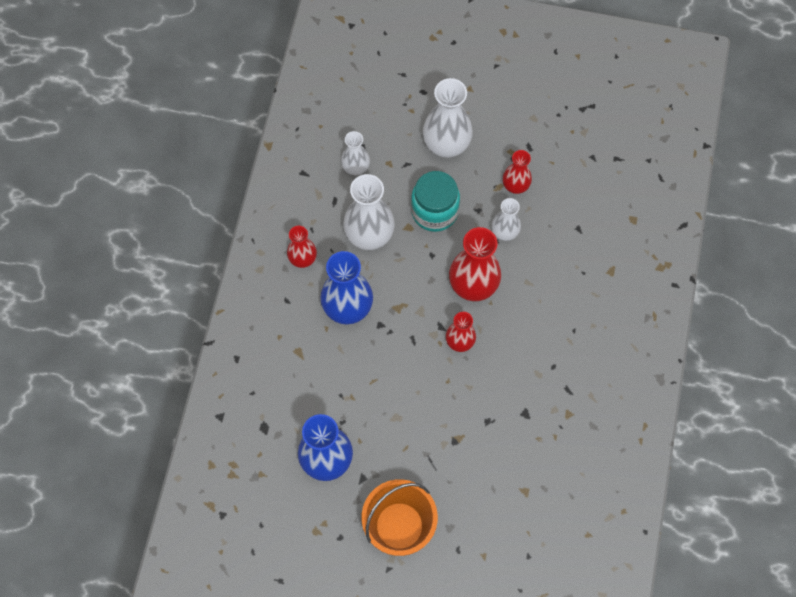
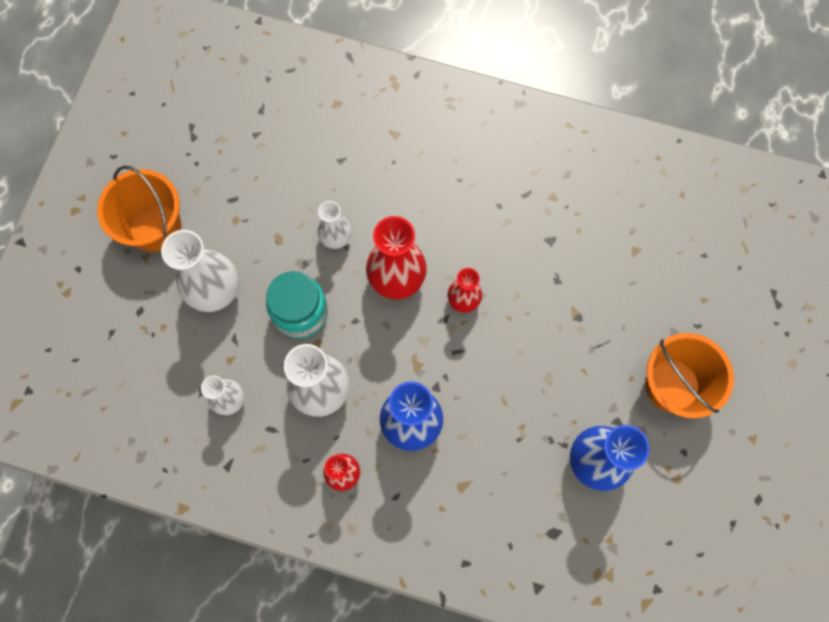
camera: 85 degrees left, 5 degrees up
(496, 92) = (155, 227): none -> orange bucket
(515, 185) = (279, 219): red vase -> none

